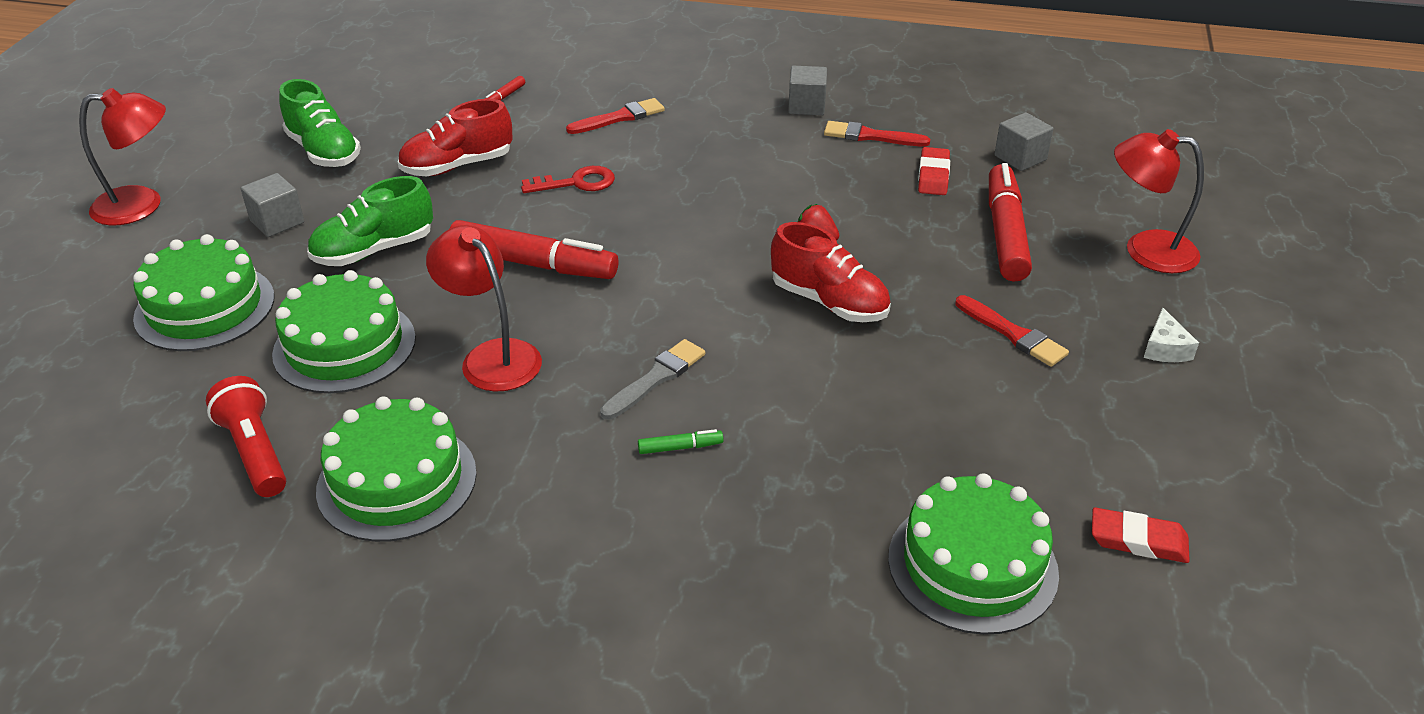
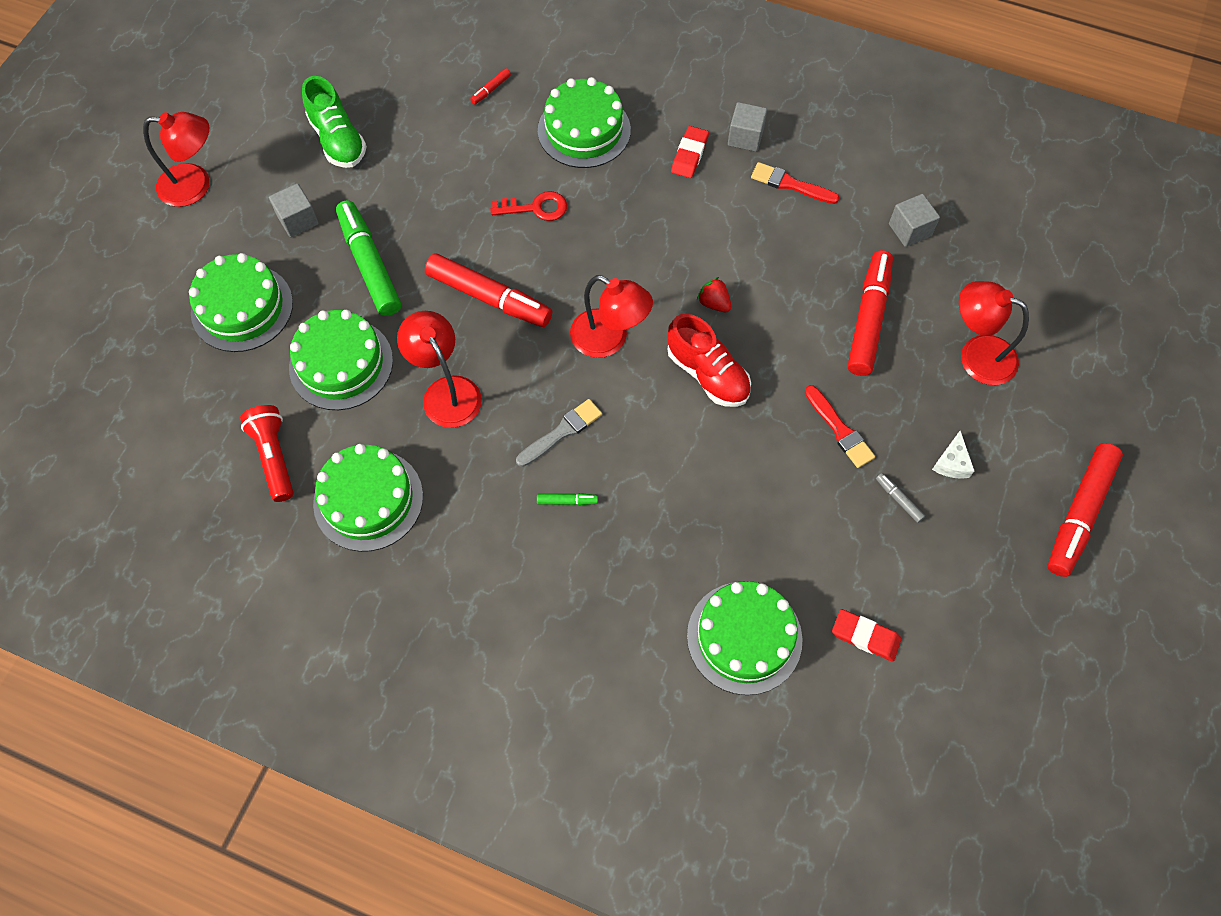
camera: 10 degrees right, 25 degrees up
(374, 250) = (369, 264): green shoe -> green marker
(457, 166) = (443, 173): red shoe -> none
(620, 117) = (584, 130): red brush -> green cake
(695, 285) = (609, 339): none -> red lamp
(933, 176) = (829, 241): red eraser -> red eraser (689, 155)
(1116, 391) = (898, 499): none -> grey marker
(1345, 377) = (1079, 514): none -> red marker

